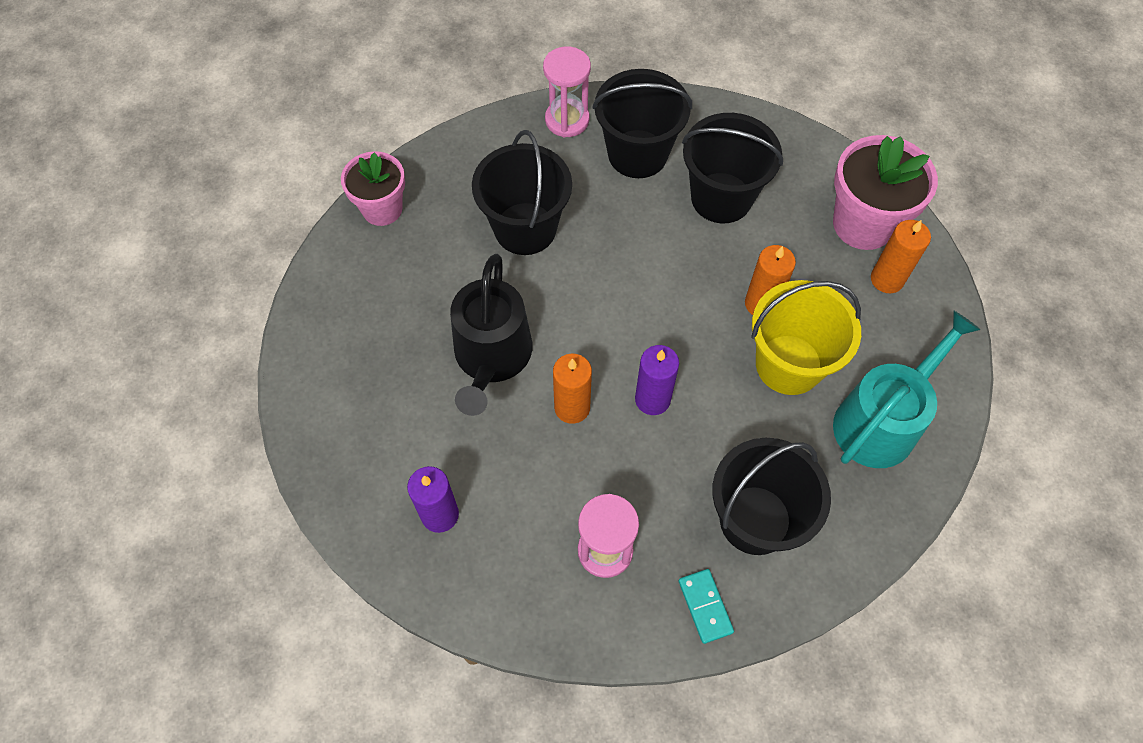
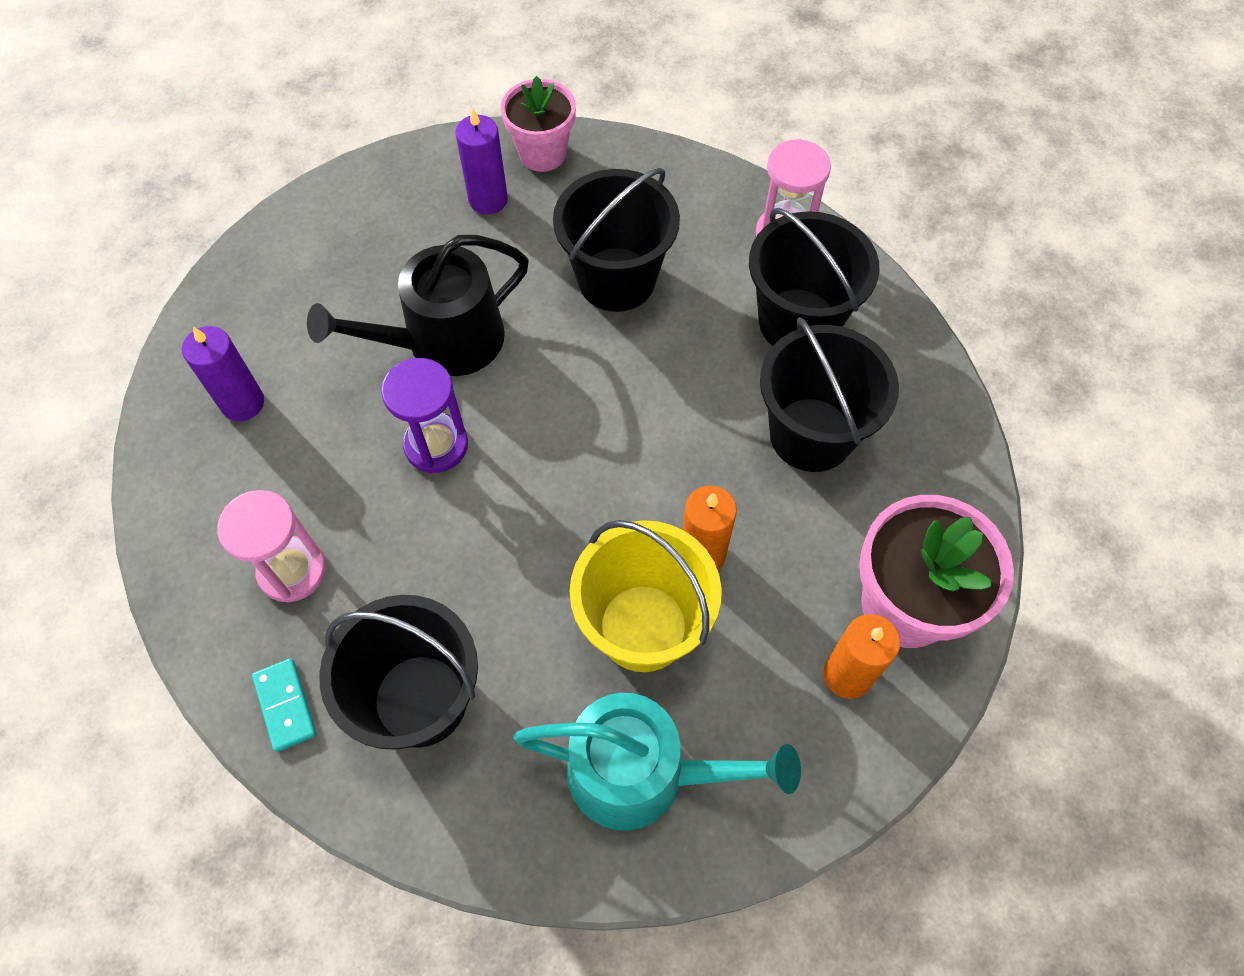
camera: 55 degrees right, 0 degrees up
(572, 407) = (436, 445): orange candle -> purple hourglass
(652, 399) = (498, 514): purple candle -> purple candle (488, 199)
(705, 606) = (285, 705): turquoise domino -> turquoise domino turned 60 degrees counterclockwise

